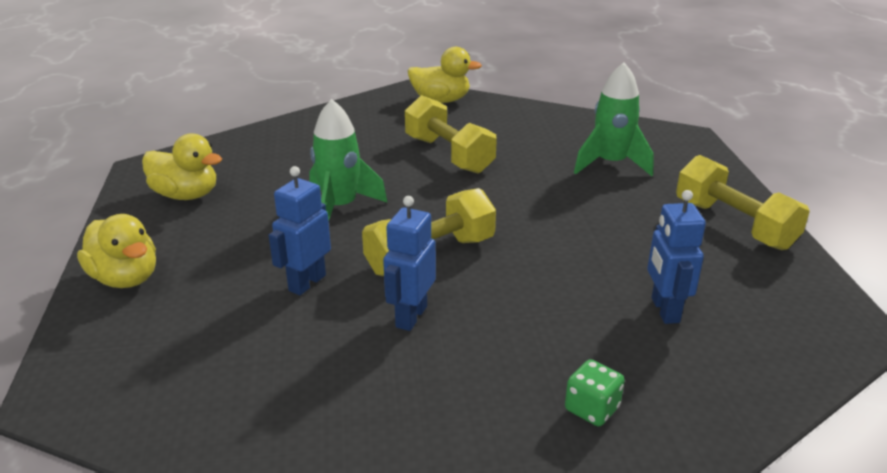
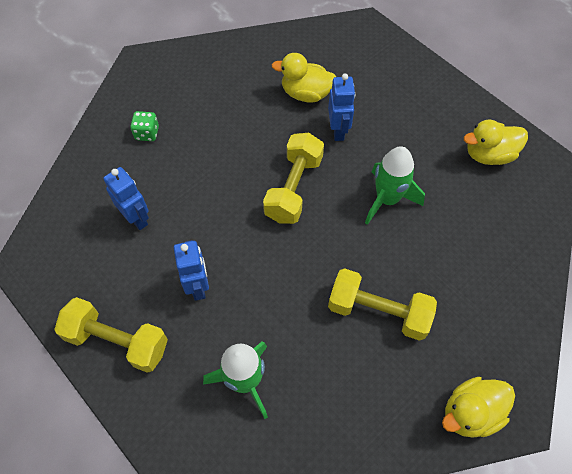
camera: 145 degrees right, 30 degrees up
(125, 278) = (426, 84): yellow duck -> yellow duck (306, 94)
(410, 316) = (266, 139): blue robot -> blue robot (198, 286)

